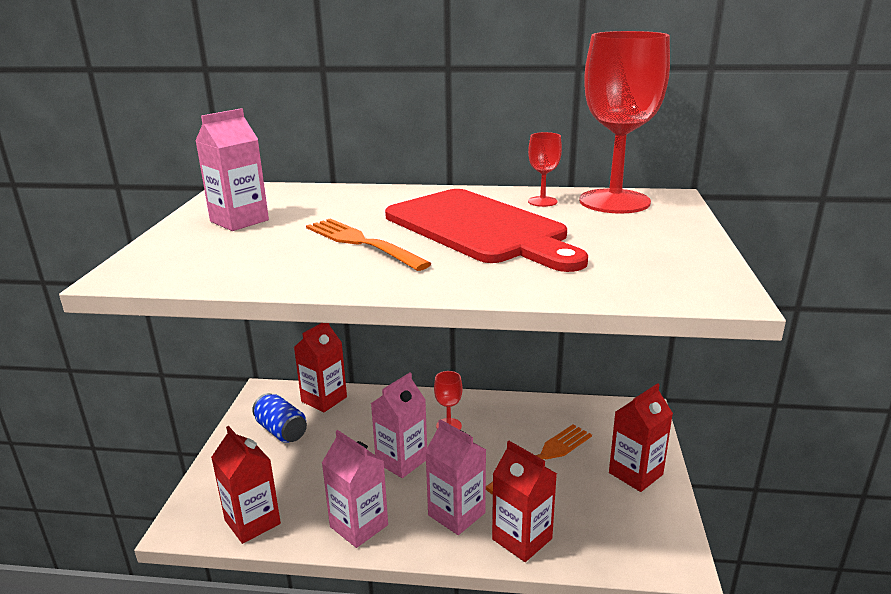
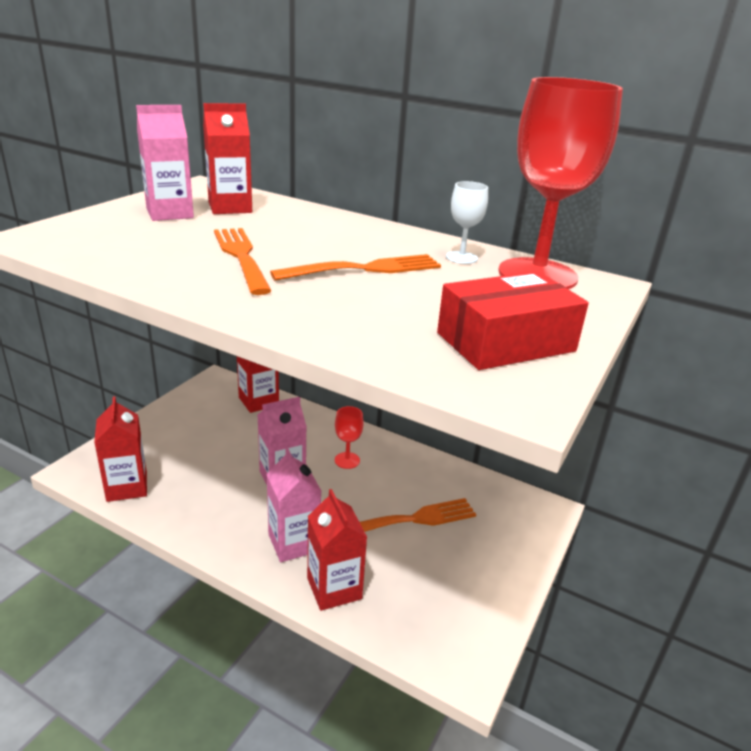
camera: 20 degrees right, 5 degrees up
(281, 431) = (204, 417): blue can -> none
(359, 526) = (205, 521): pink carton -> none
(479, 229) = (363, 269): red cutting board -> orange fork
(542, 201) = (461, 257): red goblet -> white goblet
(635, 473) = (492, 568): red carton -> red carton (230, 207)
(656, 256) = (505, 342): none -> red box

